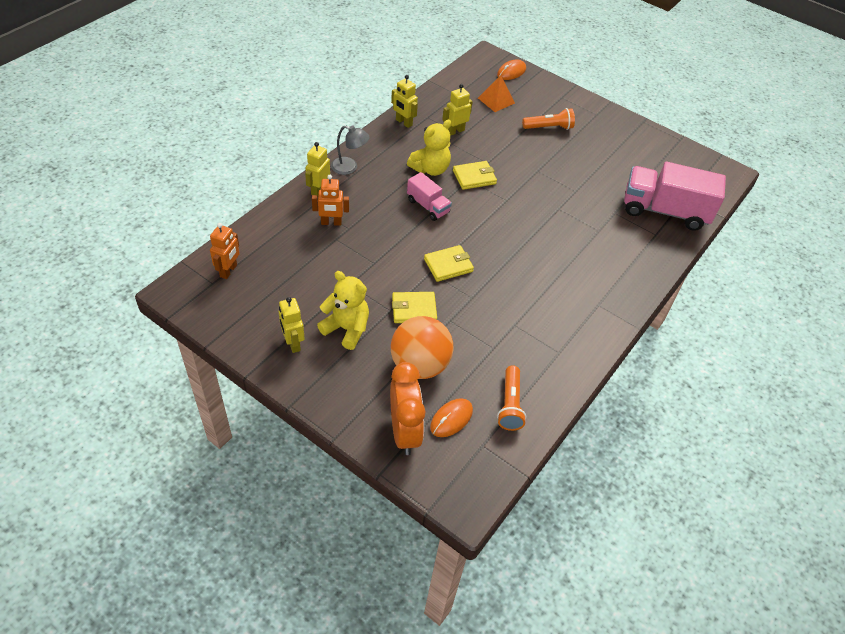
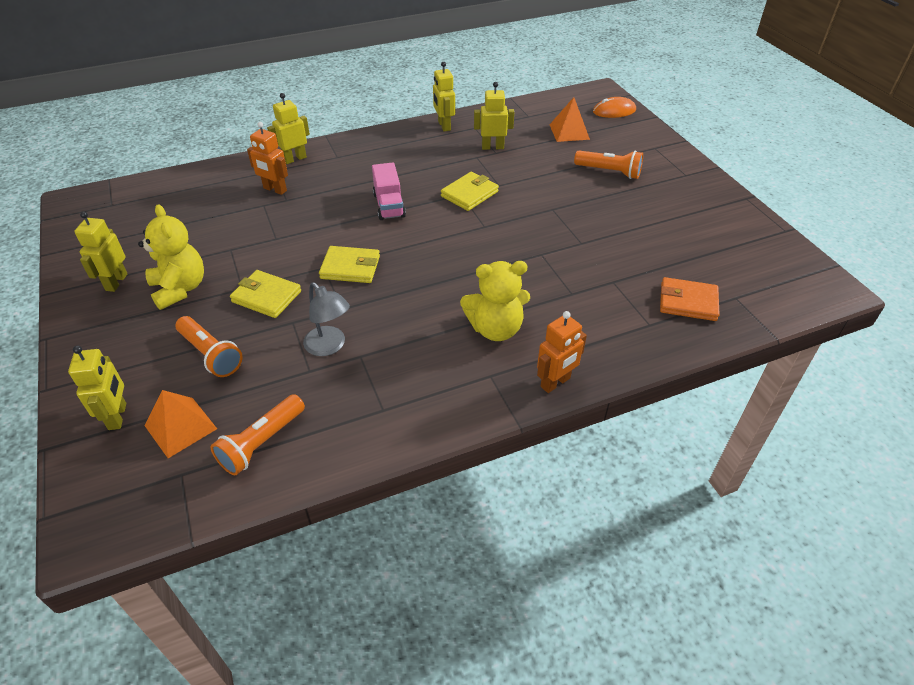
camera: 35 degrees right, 5 degrees down
(228, 271) = (137, 199): orange robot -> orange robot (555, 382)
(349, 167) = (346, 149): grey lamp -> grey lamp (329, 346)
(404, 431) = (118, 416): orange clock -> yellow robot
(420, 365) = (211, 354): orange ball -> orange flashlight
(430, 169) = (428, 173): yellow teddy bear -> yellow teddy bear (495, 329)
(451, 419) = (180, 427): orange mouse -> orange pyramid
(474, 177) = (469, 194): yellow wallet -> yellow wallet turned 60 degrees counterclockwise
(664, 211) = (688, 302): pink truck -> orange wallet

